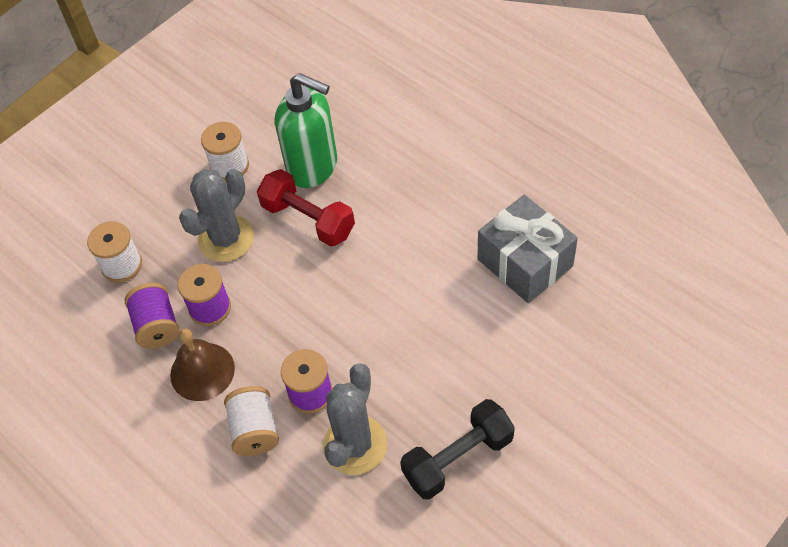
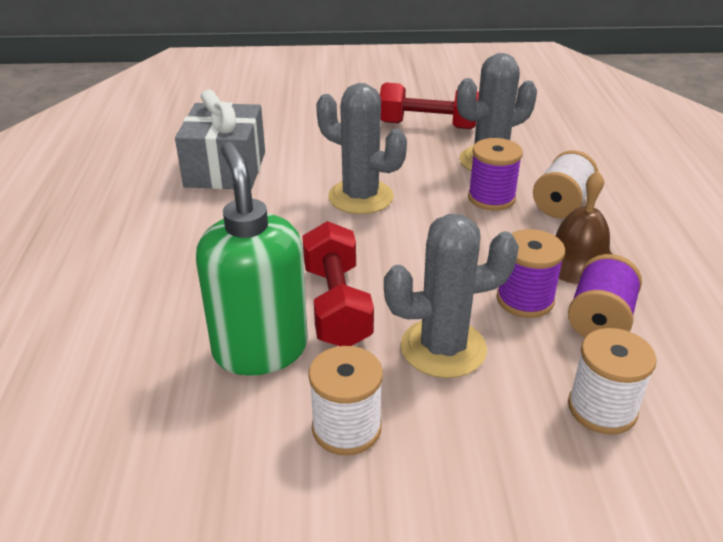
camera: 140 degrees left, 20 degrees down
(399, 315) = (360, 197): none -> grey cactus
(458, 458) = (427, 125): black dumbbell -> red dumbbell

